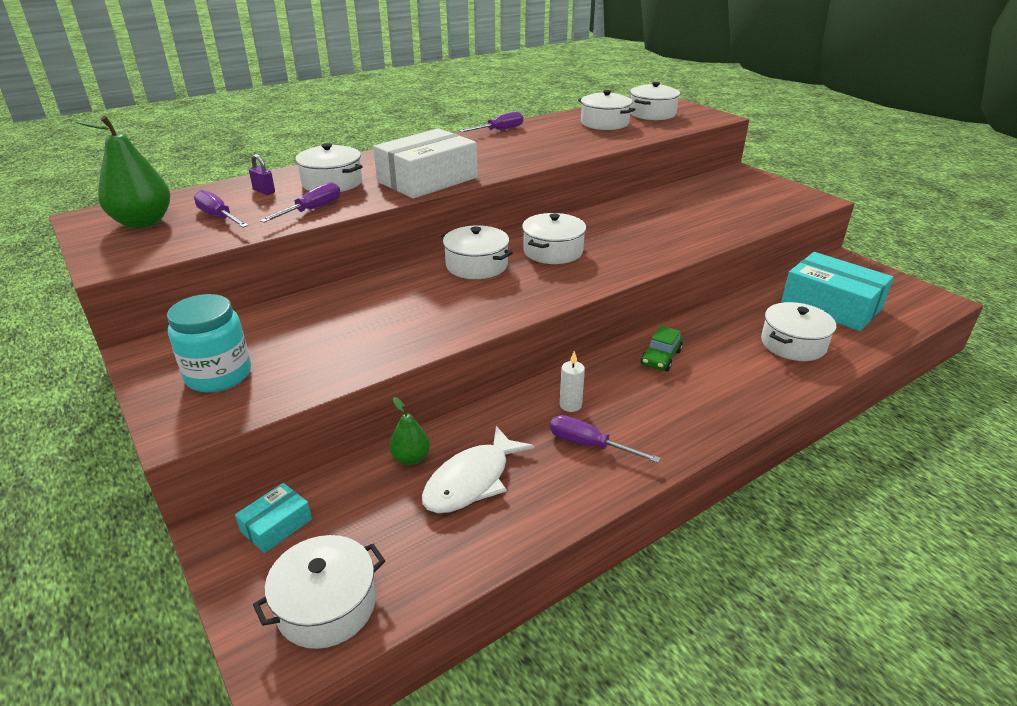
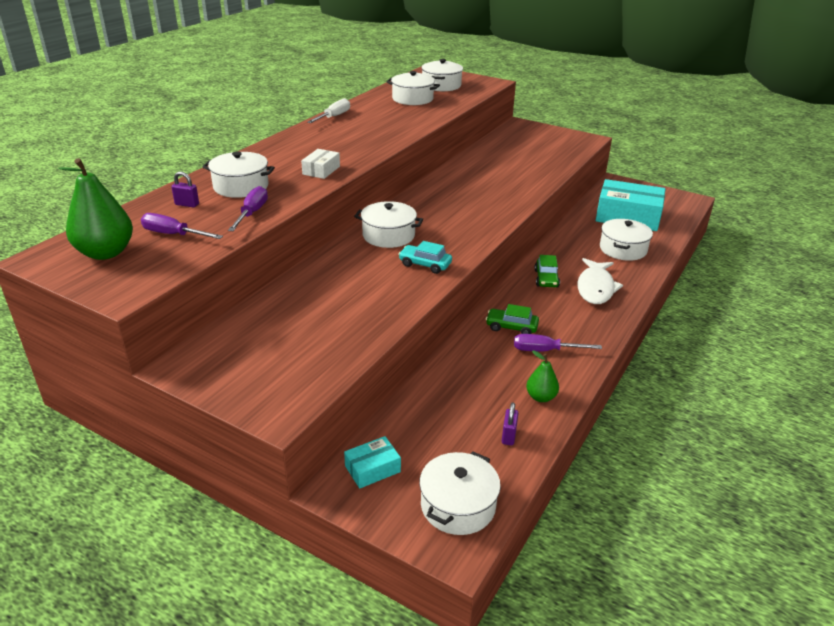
camera: 25 degrees left, 0 degrees up
(218, 375) = (266, 367): turquoise jar -> none
(276, 525) = (372, 469): turquoise box -> turquoise box turned 45 degrees clockwise
(411, 458) = (430, 394): green pear -> green pear (541, 397)
(427, 180) = (321, 170): white box -> white box, size x0.47
(457, 539) = (508, 436): none -> purple padlock
(471, 481) = (486, 397): white fish -> white fish (595, 288)
(486, 305) = (425, 264): none -> turquoise car
(499, 130) = (333, 117): purple screwdriver -> white screwdriver
(553, 251) = (436, 213): white pot -> none
(570, 405) = (511, 327): white candle -> green car

